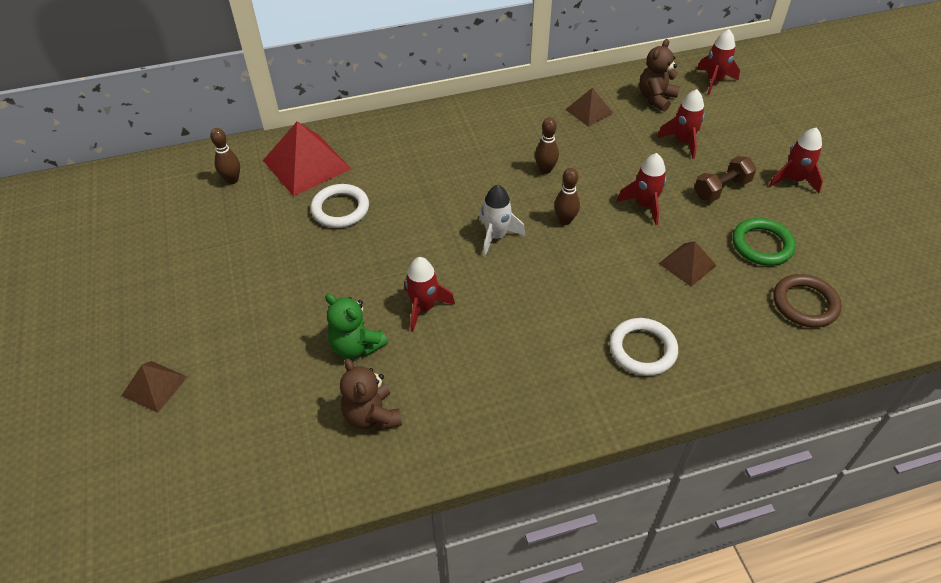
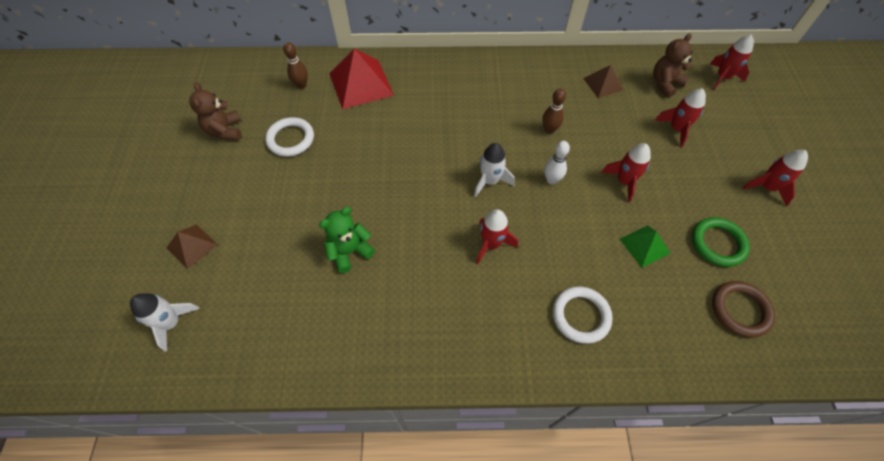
camera: 15 degrees right, 10 degrees up
(159, 476) = (171, 323): none -> white rocket
(340, 209) = (374, 128): white ring -> white ring (290, 139)
(356, 346) = (349, 251): green teddy bear -> green teddy bear turned 90 degrees clockwise
(372, 415) = (342, 316): brown teddy bear -> brown teddy bear (225, 131)
(424, 307) = (412, 231): red rocket -> red rocket (491, 244)
(565, 220) = (551, 180): brown bowling pin -> white bowling pin
(687, 264) = (644, 246): brown pyramid -> green pyramid
(721, 189) = (697, 182): brown dumbbell -> none

